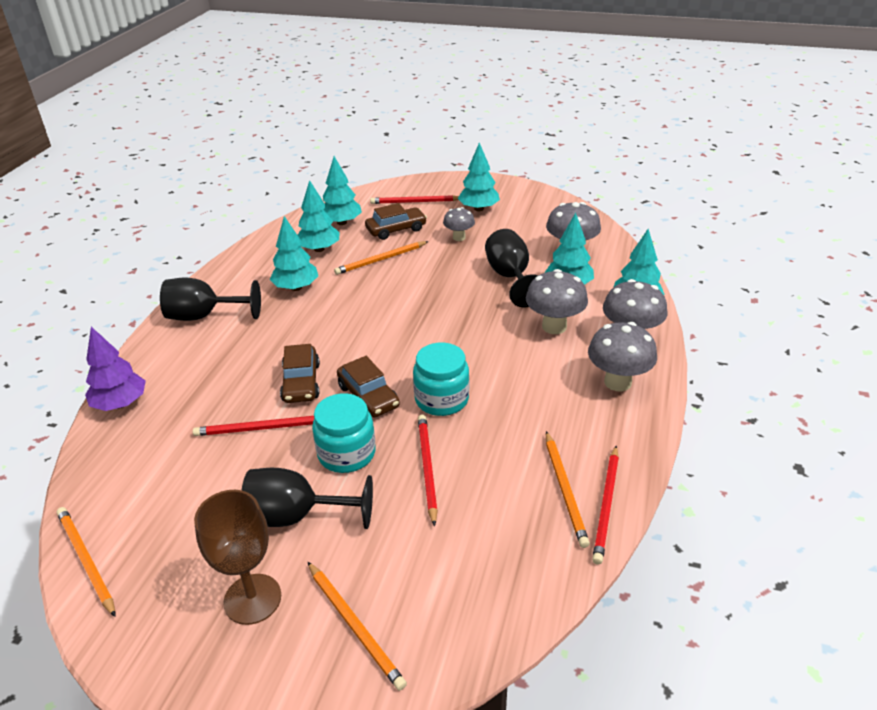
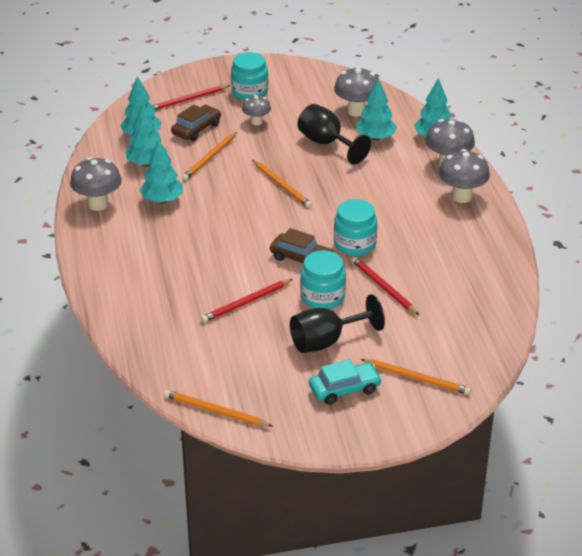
camera: 30 degrees left, 0 degrees up
(121, 404) = (120, 322): purple tree -> none
(204, 316) = (110, 244): black goblet -> none
(252, 599) = (344, 389): brown goblet -> turquoise car
(301, 382) = (243, 265): brown car -> none
(478, 209) = (249, 92): turquoise tree -> turquoise jar
(554, 326) = (390, 171): grey mushroom -> grey mushroom (98, 204)
(565, 490) = (478, 271): orange pencil -> orange pencil (282, 186)
(606, 505) = (508, 271): red pencil -> none

